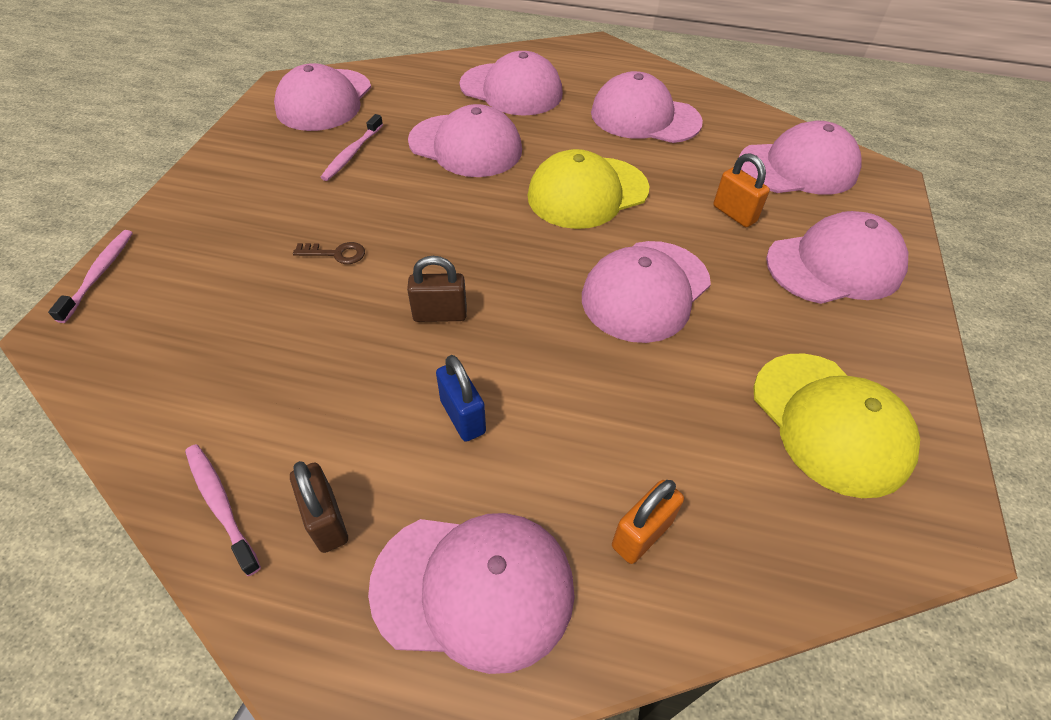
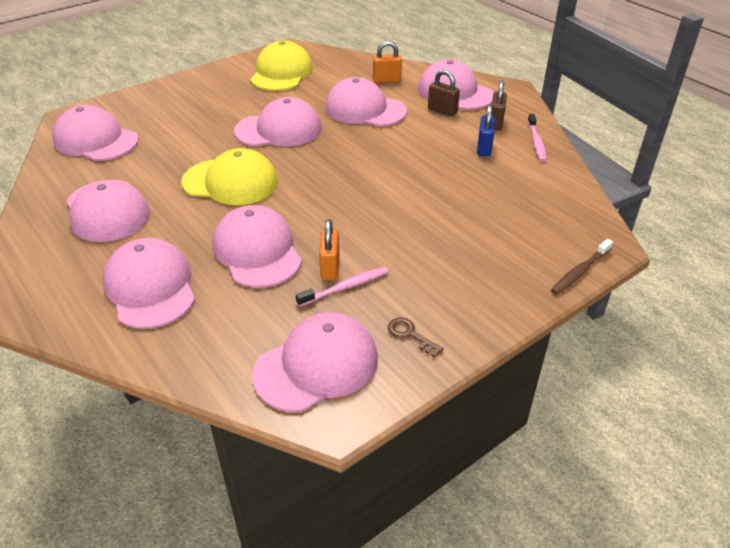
camera: 140 degrees left, 10 degrees down
(99, 274) = (580, 272): pink toothbrush -> brown toothbrush
(336, 254) = (418, 216): brown key -> brown key (410, 335)
(440, 314) = (388, 163): brown padlock -> brown padlock (442, 111)
(463, 416) = (416, 127): blue padlock -> blue padlock (484, 148)
(734, 214) = (177, 137): orange padlock -> orange padlock (330, 268)
(835, 265) = (179, 102): pink cap -> pink cap (365, 109)

